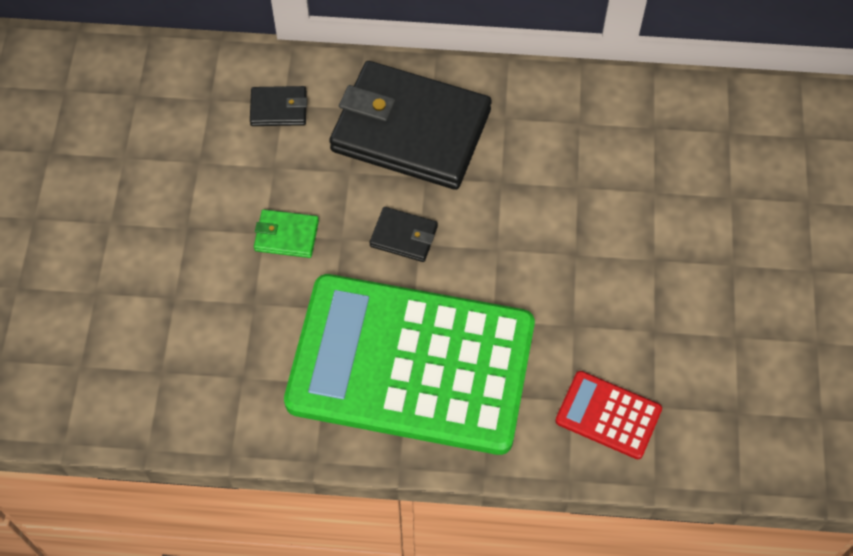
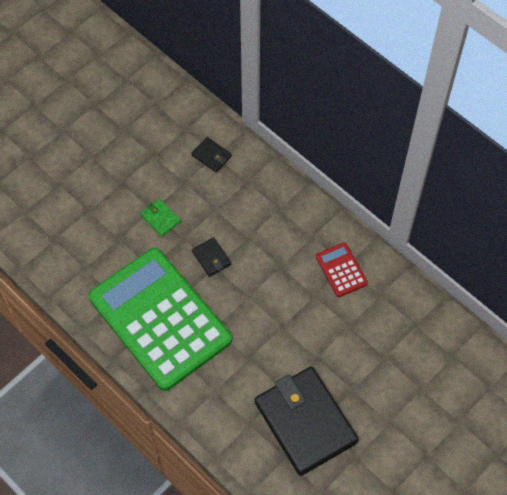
camera: 40 degrees right, 0 degrees up
(410, 130) = (261, 210): black wallet -> black wallet (305, 422)
(608, 415) = (224, 411): red calculator -> red calculator (341, 270)

